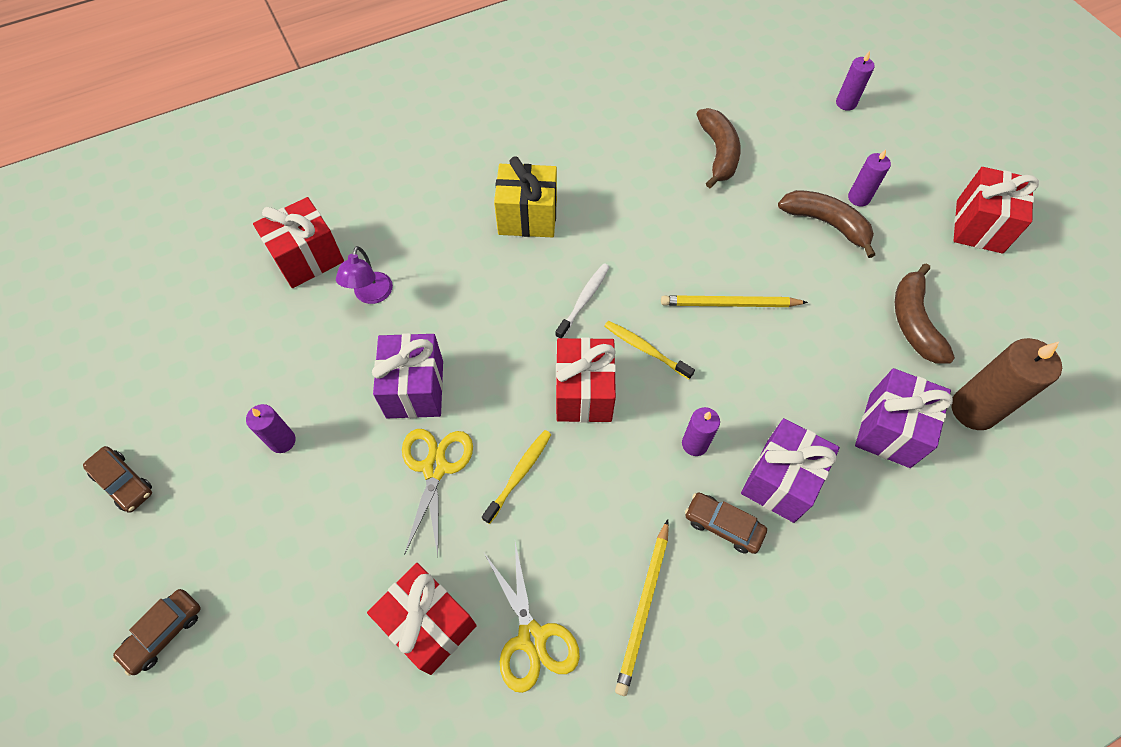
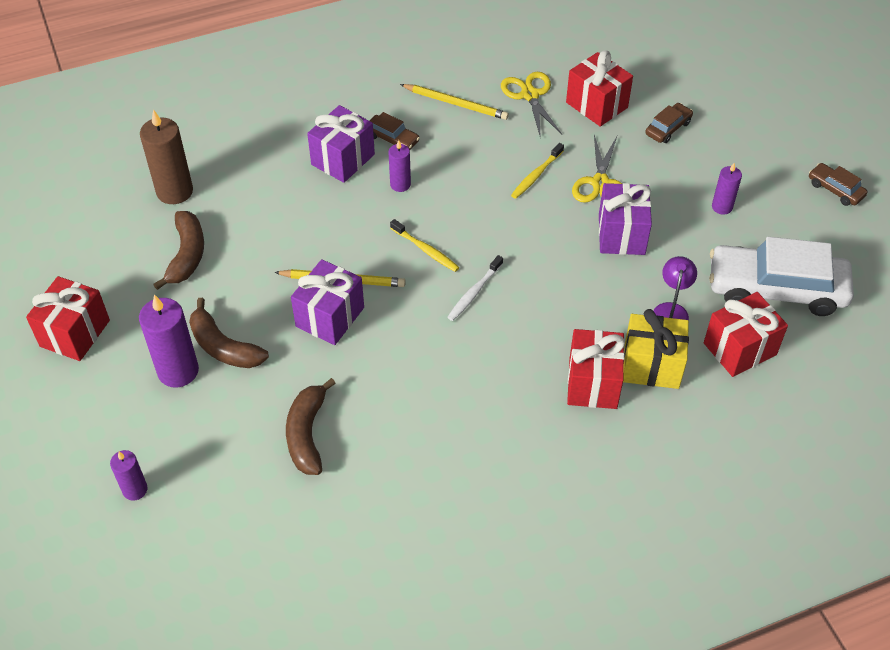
camera: 175 degrees left, 10 degrees down
(163, 633) = (770, 111): brown car -> brown car (668, 128)
(249, 329) = (776, 289): none -> white car
(527, 217) = (523, 375): yellow gift -> yellow gift (651, 365)
(584, 393) = (482, 222): red gift -> red gift (592, 383)
(644, 607) = (456, 103): yellow pencil -> yellow pencil turned 90 degrees clockwise
(859, 198) = (178, 371): purple candle -> purple candle, size x1.77
(889, 430) = (247, 183): purple gift -> purple gift (330, 317)

